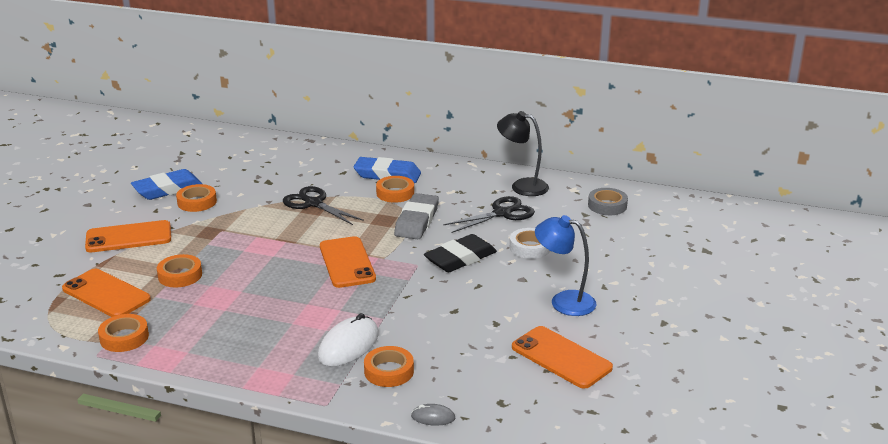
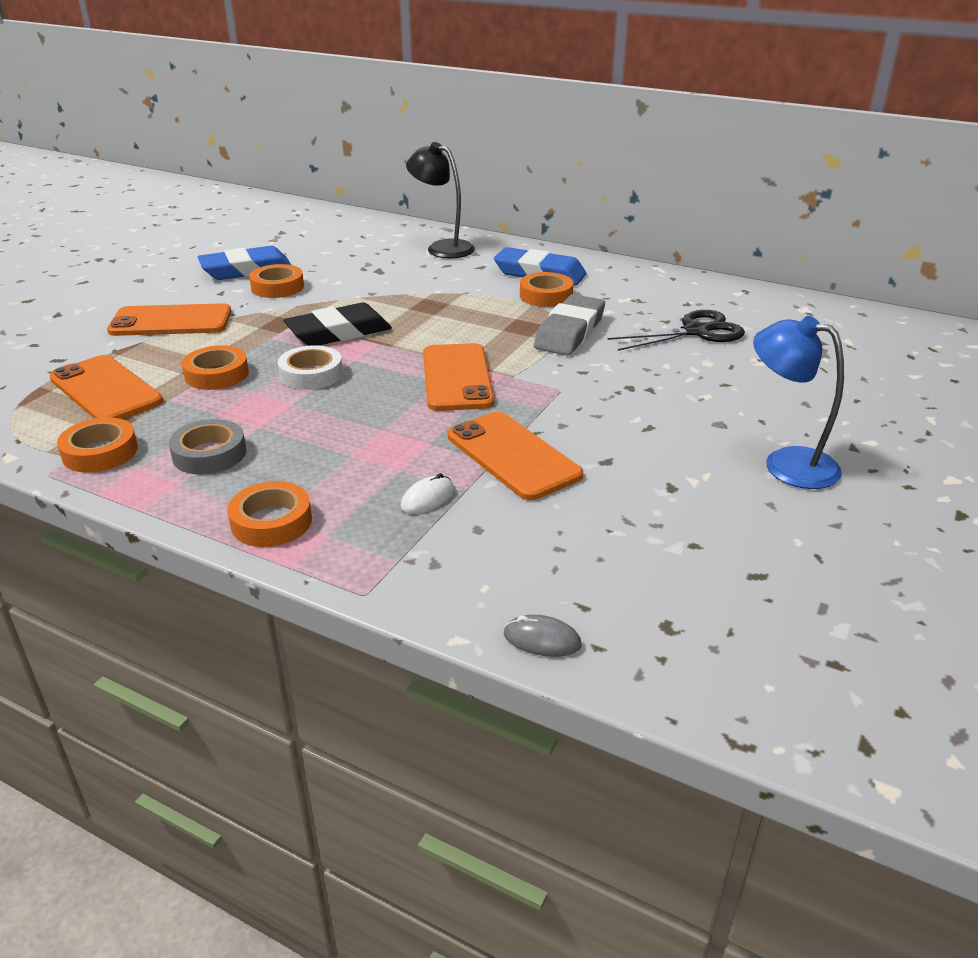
camera: 10 degrees right, 5 degrees up
(313, 203) = (431, 300): black scissors -> none
(348, 345) = (427, 498): white mouse -> white mouse, size x0.51
(389, 371) = (482, 548): orange tape -> orange tape (271, 521)
(460, 258) = (626, 386): black eraser -> black eraser (339, 332)
(522, 186) = (728, 299): black lamp -> black lamp (442, 248)
(530, 247) = (735, 380): white tape -> white tape (311, 374)
(561, 357) = (780, 556): orange phone -> orange phone (513, 455)
(607, 206) = (855, 333): grey tape -> grey tape (209, 454)

